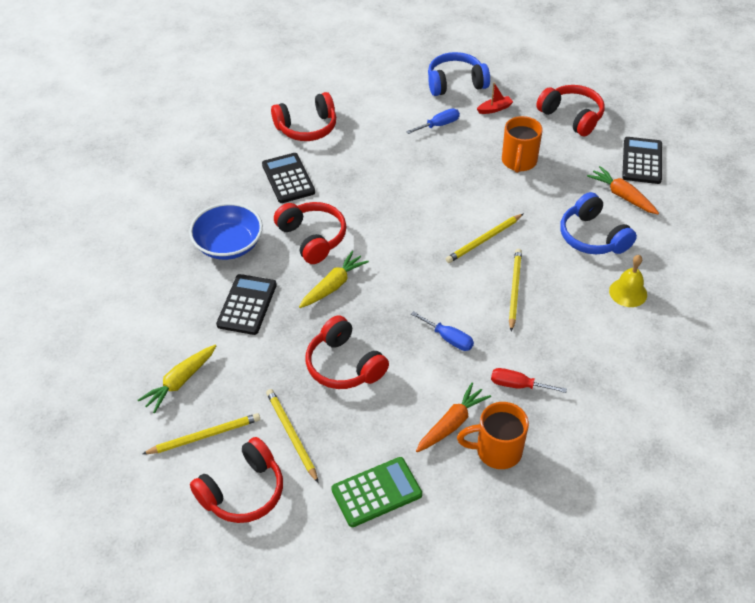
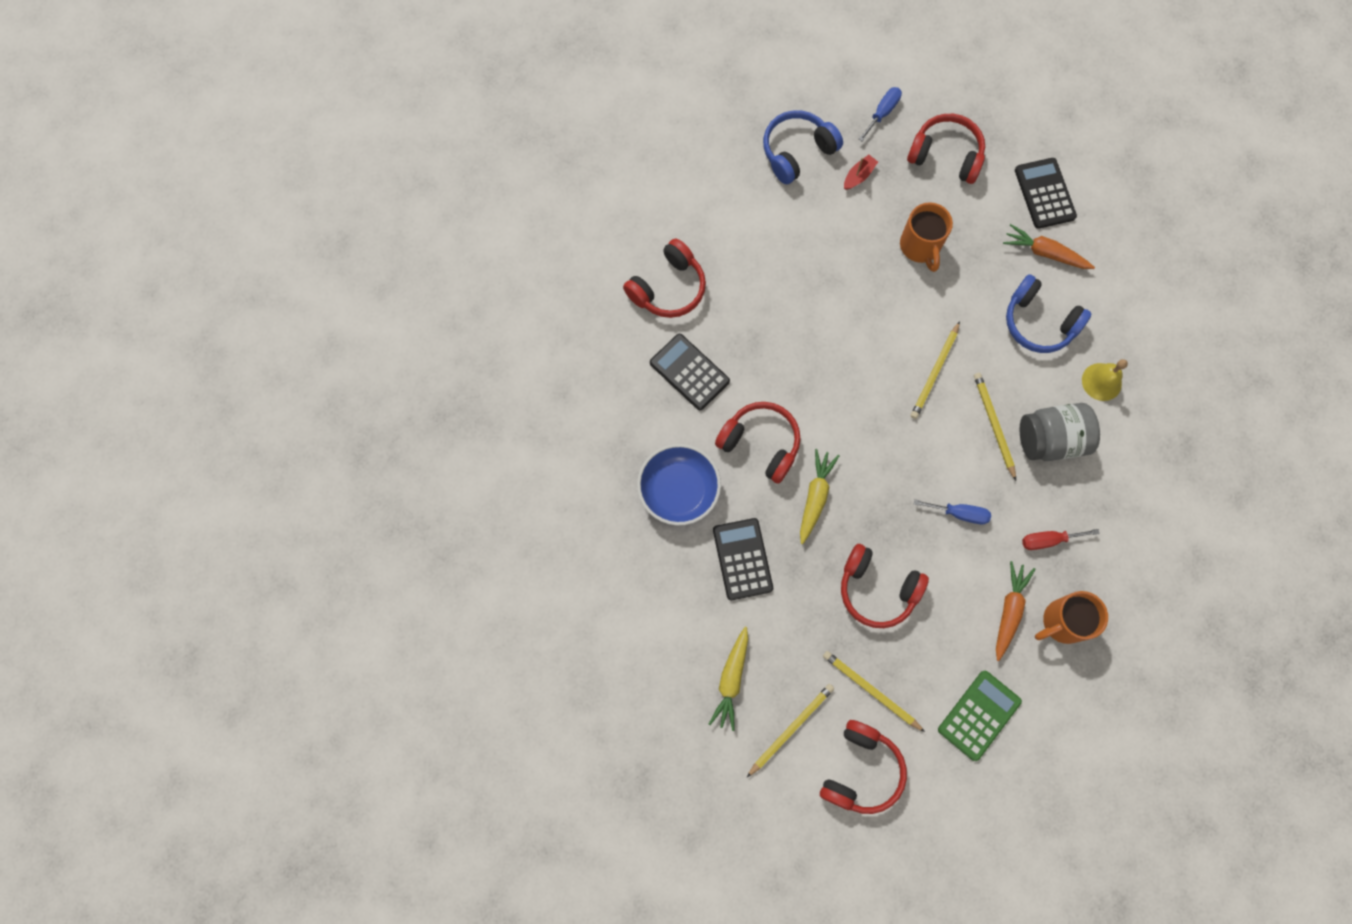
camera: 25 degrees left, 25 degrees up
(439, 125) = (810, 225): blue screwdriver -> blue screwdriver (882, 113)
(559, 316) = (1050, 440): none -> grey jar

